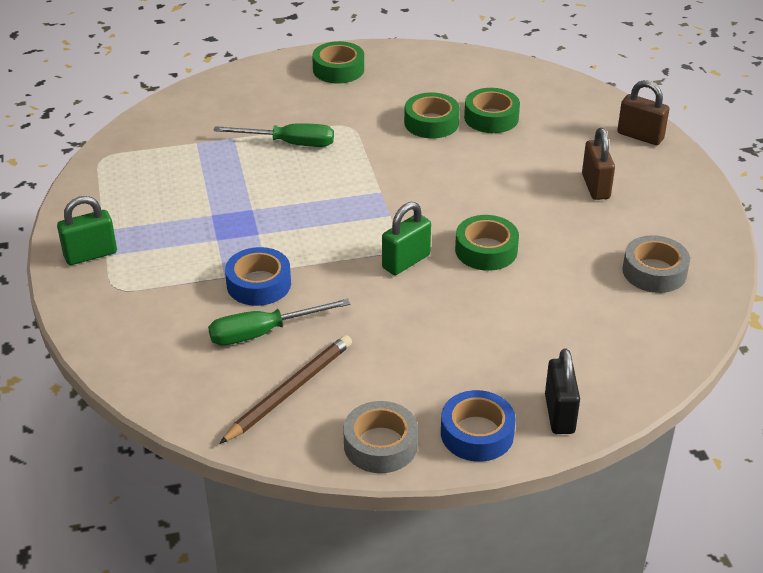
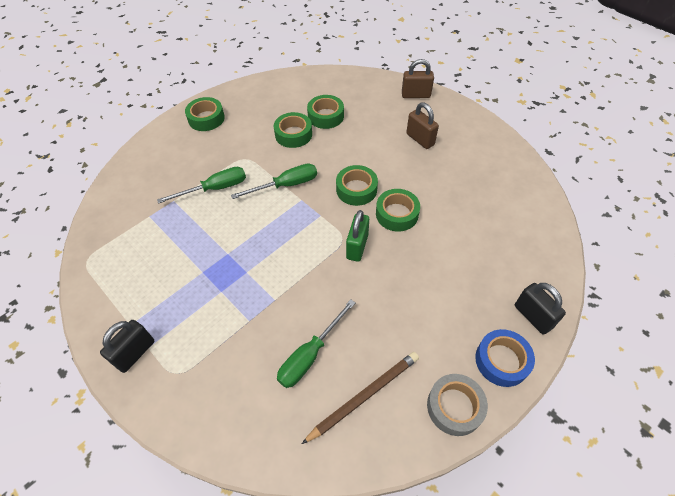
camera: 30 degrees left, 15 degrees up
(90, 255) = (135, 353): green padlock -> black padlock
(259, 284) = (277, 314): blue tape -> none
(289, 391) = (364, 396): brown pencil -> brown pencil turned 45 degrees clockwise
(375, 171) = (286, 185): none -> green screwdriver
(458, 207) = (356, 189): none -> green tape
(654, 272) = (497, 184): grey tape -> none

